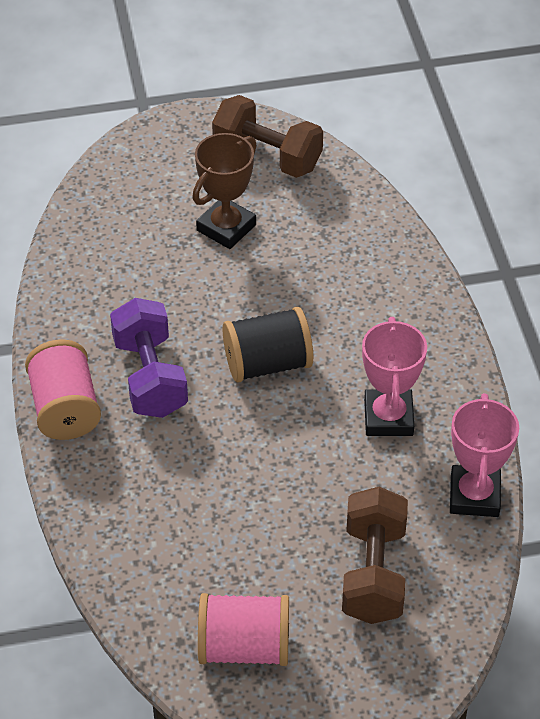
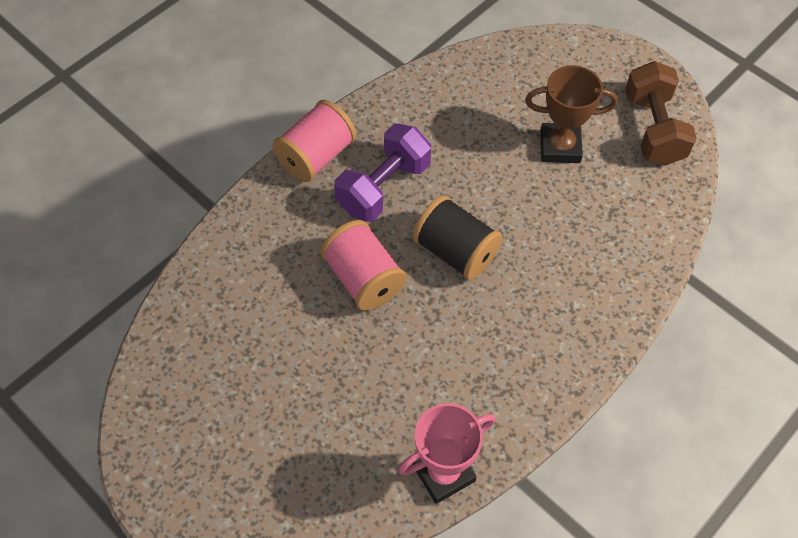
camera: 55 degrees right, 10 degrees up
(244, 647) = (191, 394): pink spool -> pink spool (364, 279)
(373, 573) = (316, 442): brown dumbbell -> none
(388, 417) = (471, 364): pink trophy -> none

